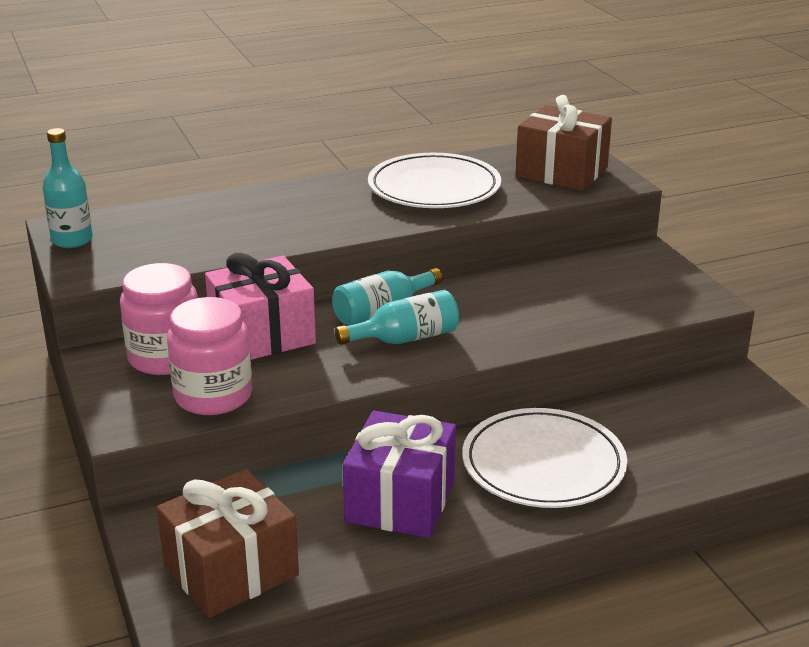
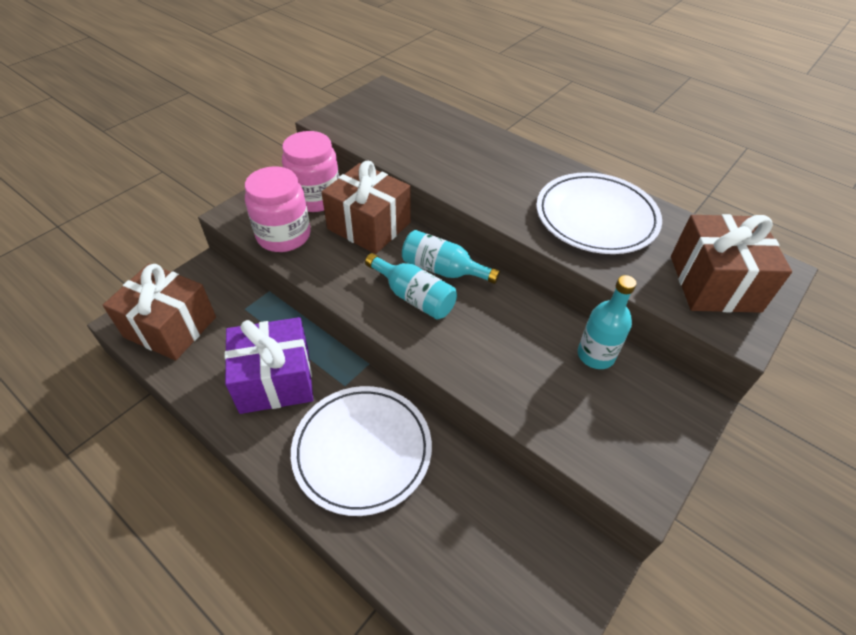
camera: 60 degrees right, 20 degrees up
(72, 240) = (368, 99): turquoise bottle -> turquoise bottle (595, 355)
(262, 335) = (369, 226): pink gift -> brown gift

